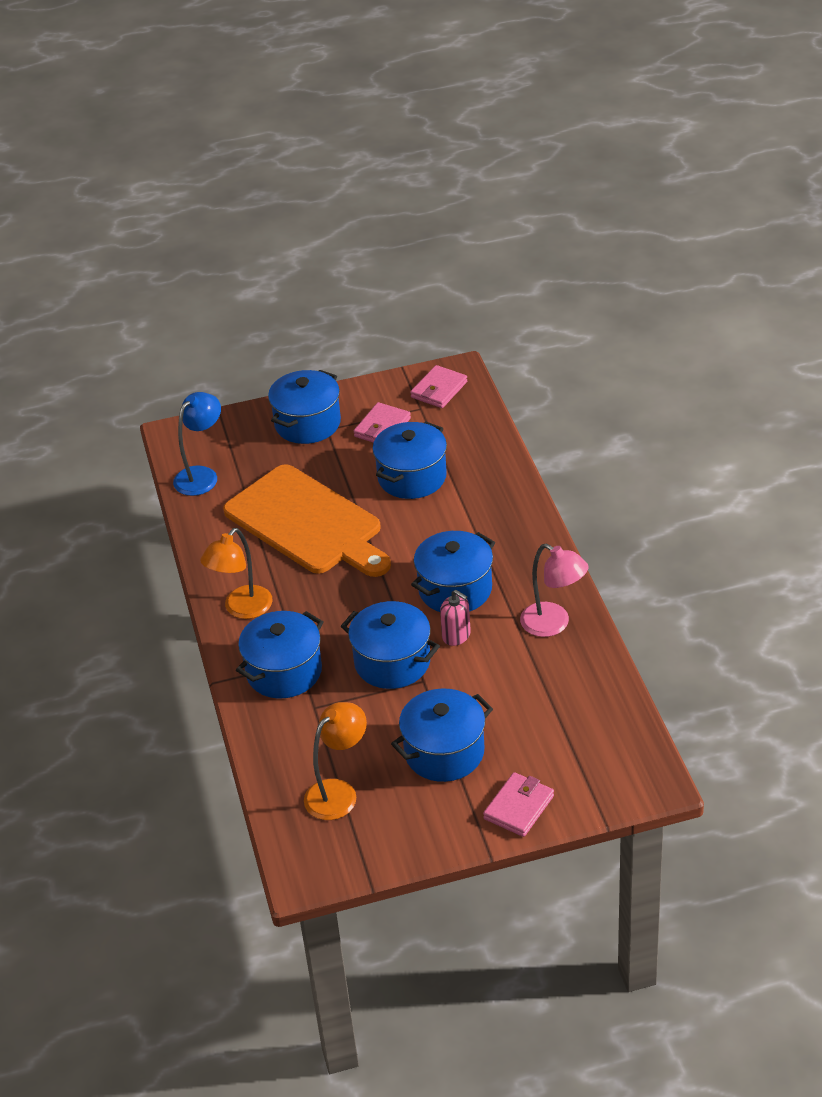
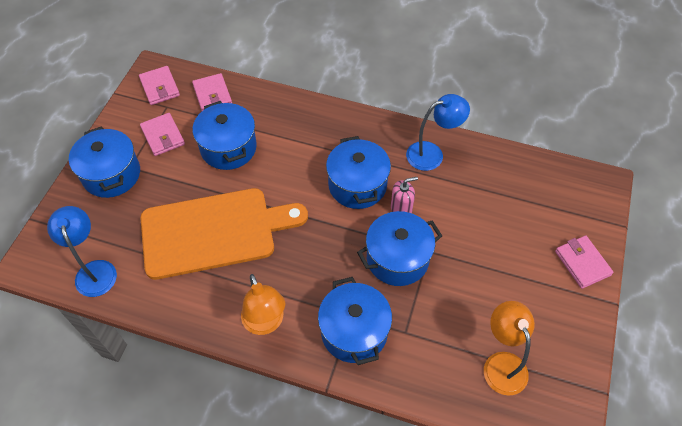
camera: 60 degrees left, 15 degrees up
(444, 752) = (505, 277): blue pot -> none
(466, 429) = (212, 95): none -> pink wallet
(553, 624) = (432, 154): pink lamp -> blue lamp

